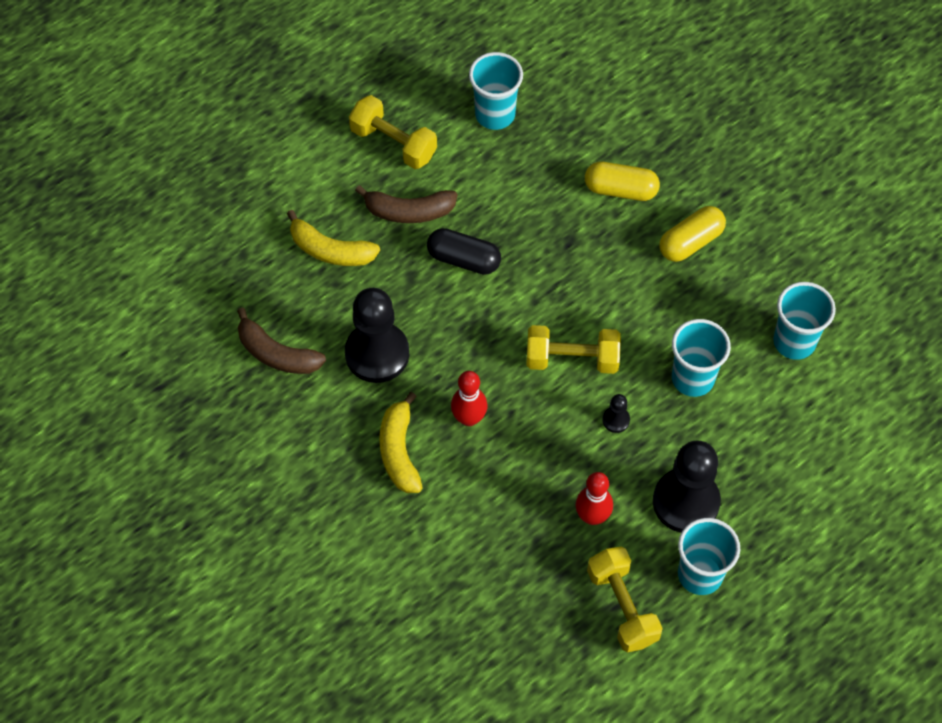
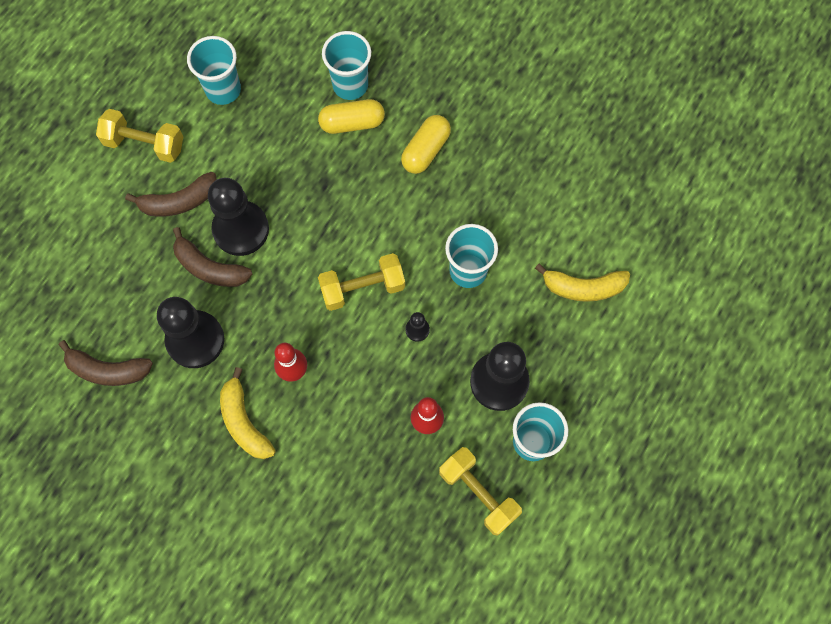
camera: 20 degrees left, 10 degrees up
(330, 250) = (123, 259): yellow banana -> yellow banana (583, 287)
(417, 287) = (209, 268): none -> brown banana
(464, 259) = (241, 229): black capsule -> black pawn
(794, 342) = (539, 210): turquoise cup -> turquoise cup (350, 85)

